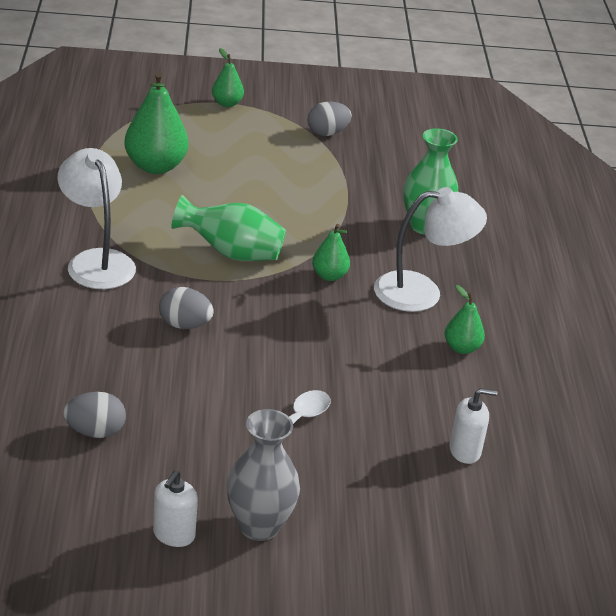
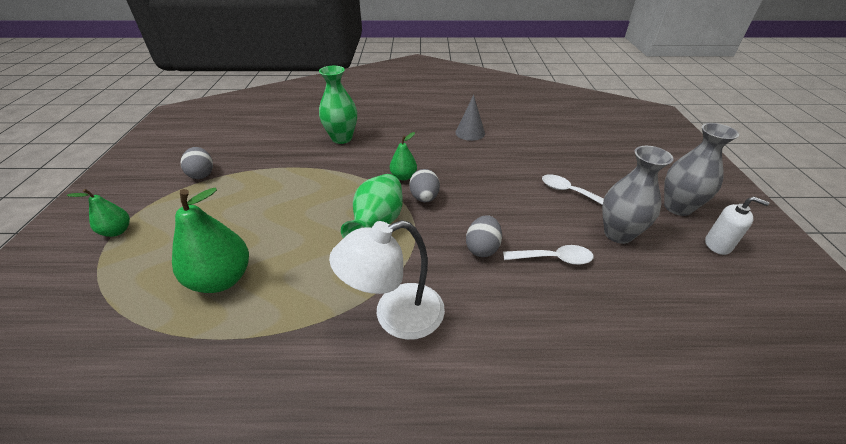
camera: 85 degrees left, 5 degrees up
(95, 432) = (644, 296): grey egg -> grey egg (424, 198)
(162, 376) = (553, 258): none -> white spoon
(202, 444) = (618, 234): none -> grey vase
(422, 292) = (417, 142): white lamp -> none
(461, 348) = (470, 133): green pear -> grey cone
(465, 451) = (560, 136): white soap dispenser -> none

